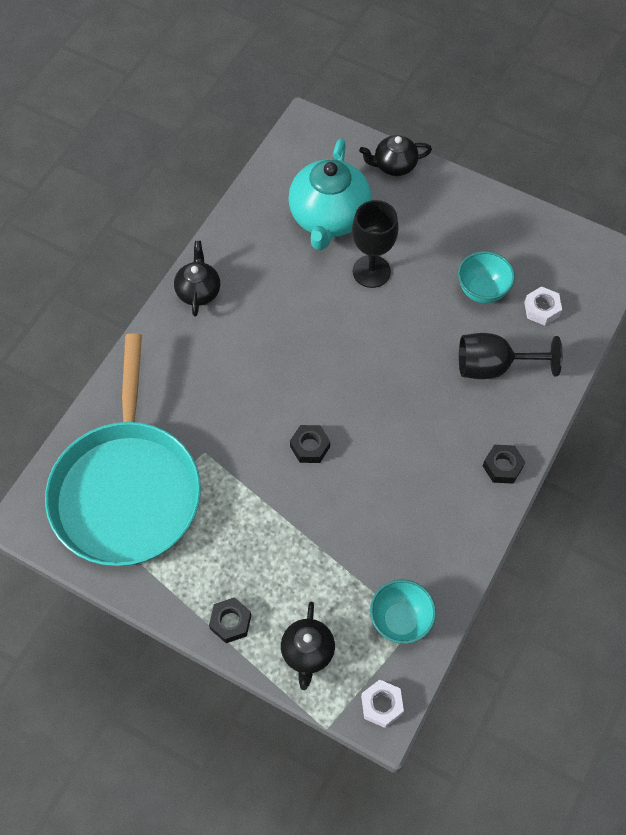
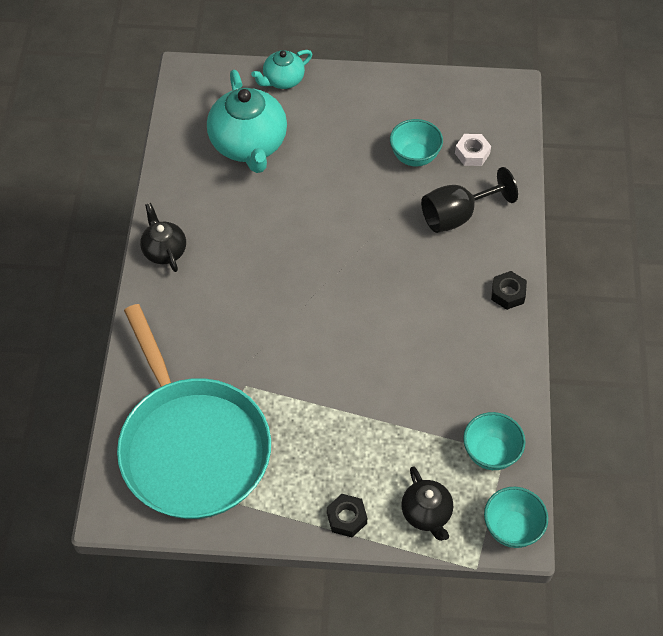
camera: 25 degrees left, 5 degrees down
(310, 447) = (336, 343): black nut -> none
(371, 271) = (311, 176): black goblet -> none
(381, 705) = (512, 528): white nut -> turquoise bowl
(394, 165) = (283, 80): black teapot -> turquoise teapot

